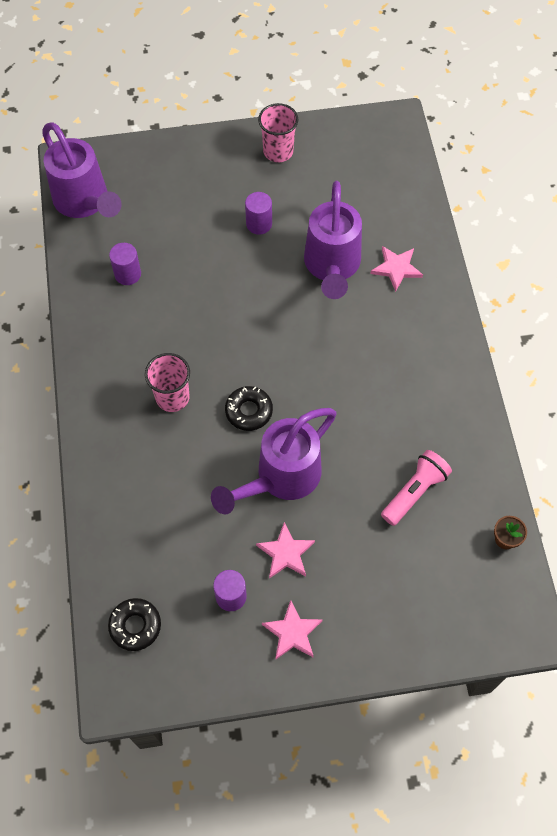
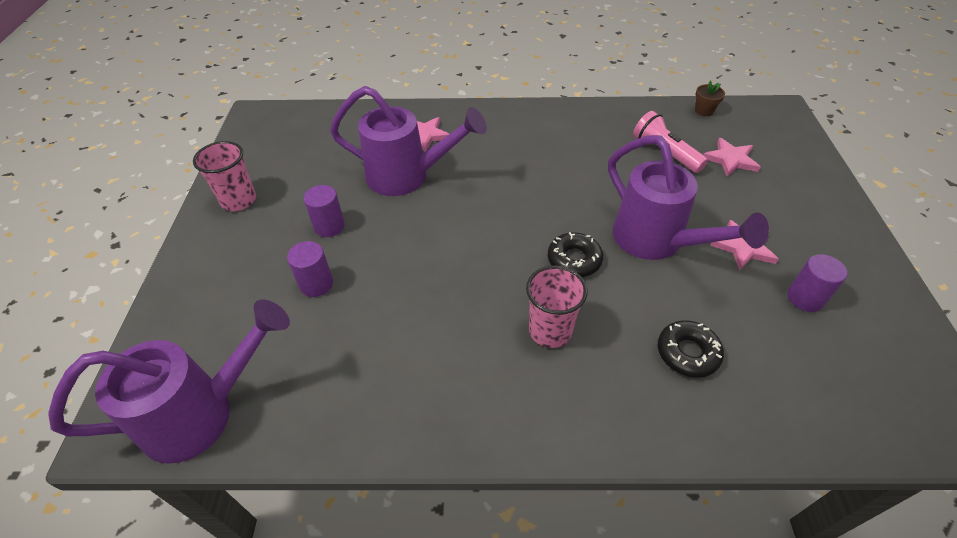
camera: 80 degrees left, 15 degrees down
(127, 274) = (351, 366): purple cylinder -> purple cylinder (316, 284)
(135, 626) = (872, 398): black donut -> black donut (687, 353)
(292, 632) = (831, 251): pink star -> pink star (730, 159)

